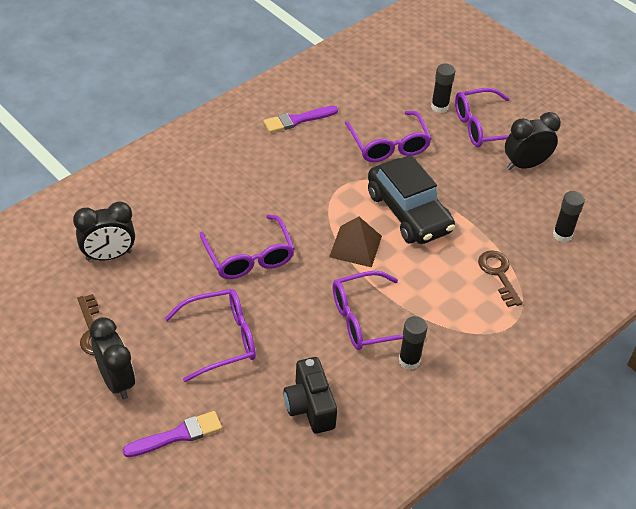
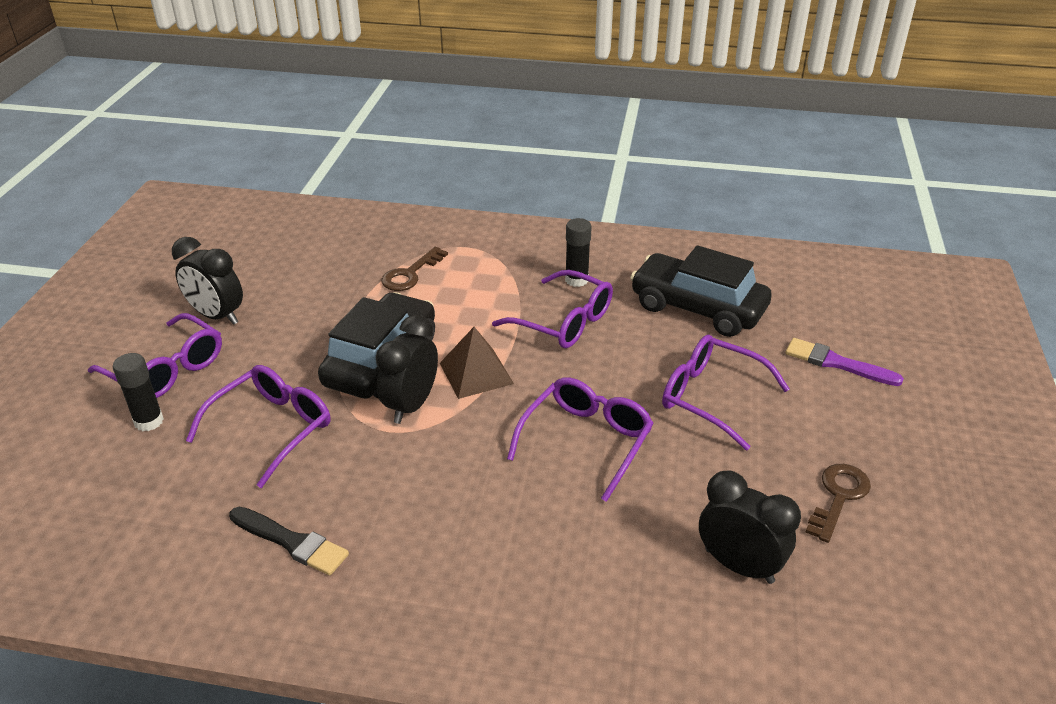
camera: 125 degrees left, 10 degrees down
(116, 381) = (856, 437): black clock -> black clock (411, 405)
(297, 120) = (291, 542): purple brush -> black brush
(309, 406) = (697, 308): black camera -> black car
(562, 235) = (313, 259): black glue stick -> none

